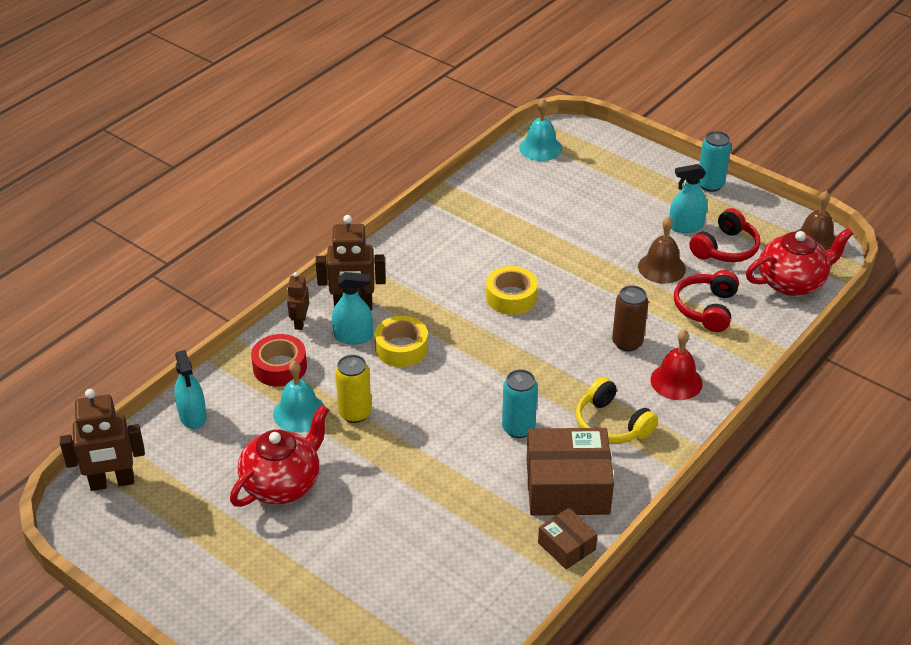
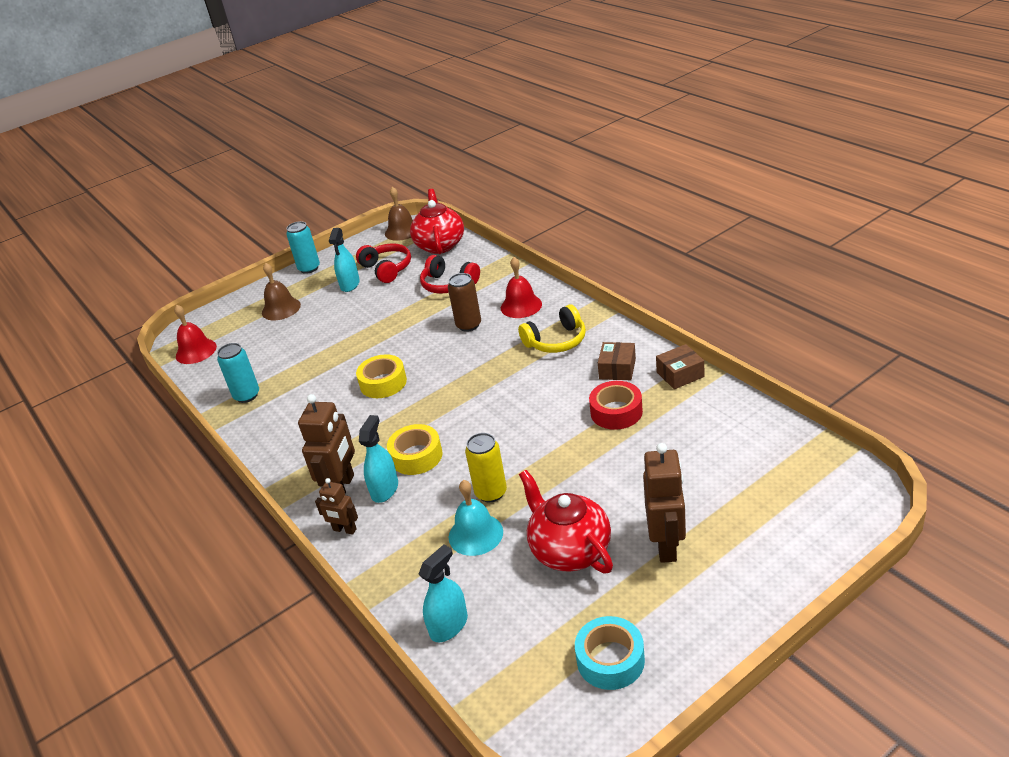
camera: 70 degrees left, 5 degrees down
(112, 482) = (529, 705): brown robot -> brown robot (666, 545)
(156, 530) = (610, 660): none -> turquoise tape
(193, 416) = (449, 625): turquoise spray bottle -> turquoise spray bottle turned 45 degrees counterclockwise
(280, 367) = (404, 548): red tape -> red tape (616, 412)
(518, 428) = (544, 390): turquoise can -> turquoise can (247, 395)
(540, 148) = (196, 351): turquoise bell -> red bell
(567, 486) = (617, 369): brown box -> brown box, size x0.52
(661, 268) = (391, 300): brown bell -> brown bell (281, 309)

